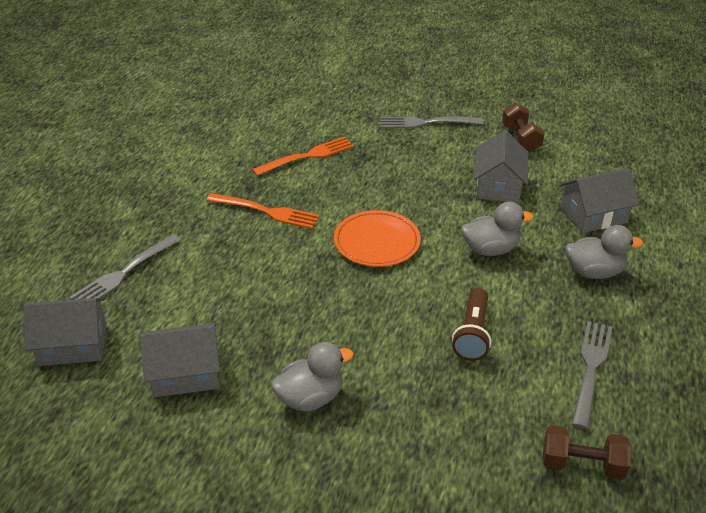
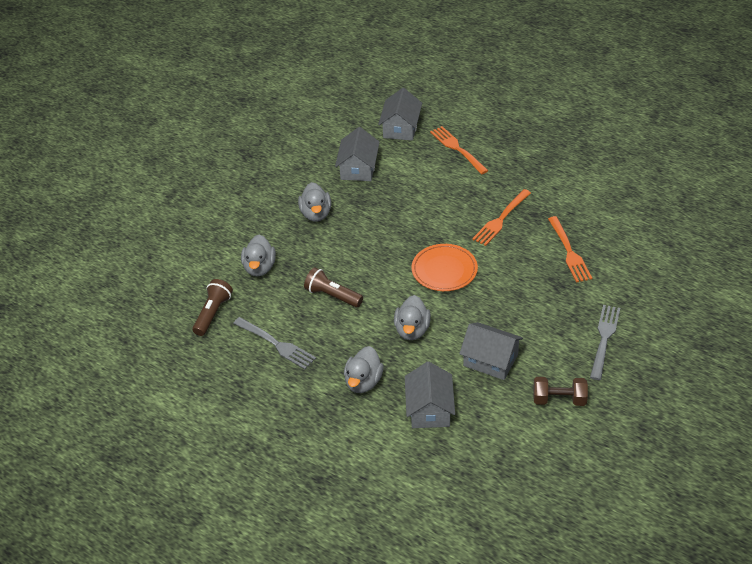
camera: 110 degrees right, 5 degrees up
(123, 273) = (457, 148): grey fork -> orange fork
(458, 435) = (259, 268): none -> grey duck
(582, 464) = (213, 313): brown dumbbell -> brown flashlight

